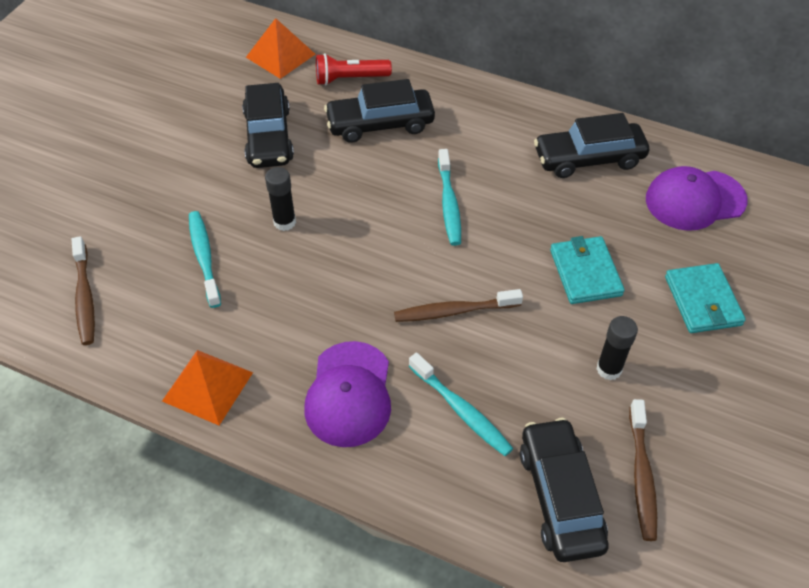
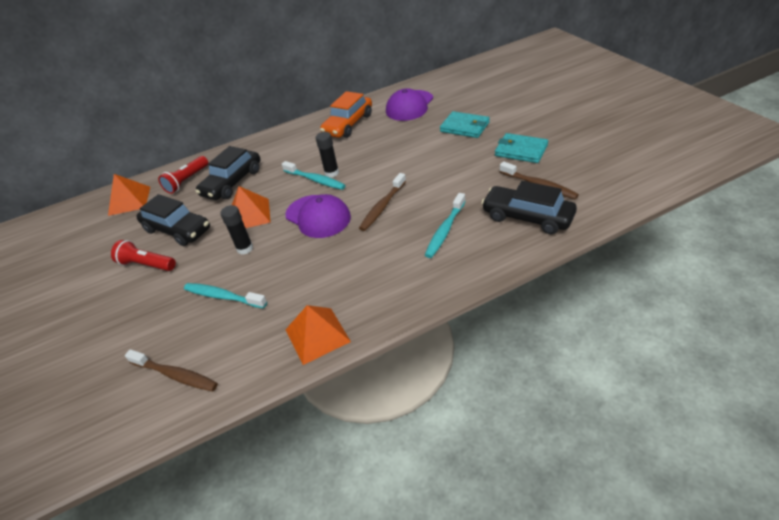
camera: 45 degrees left, 10 degrees down
(202, 153) = (147, 264): none -> red flashlight
(340, 184) = (250, 214): none -> orange pyramid
(349, 394) = (390, 271): purple cap -> purple cap (318, 216)
(461, 410) = (445, 230): turquoise toothbrush -> turquoise toothbrush turned 120 degrees clockwise
(585, 272) = (410, 154): turquoise wallet -> turquoise wallet (521, 150)
(589, 158) = (348, 124): black car -> orange car
(609, 369) = (471, 170): black glue stick -> black glue stick (332, 173)

